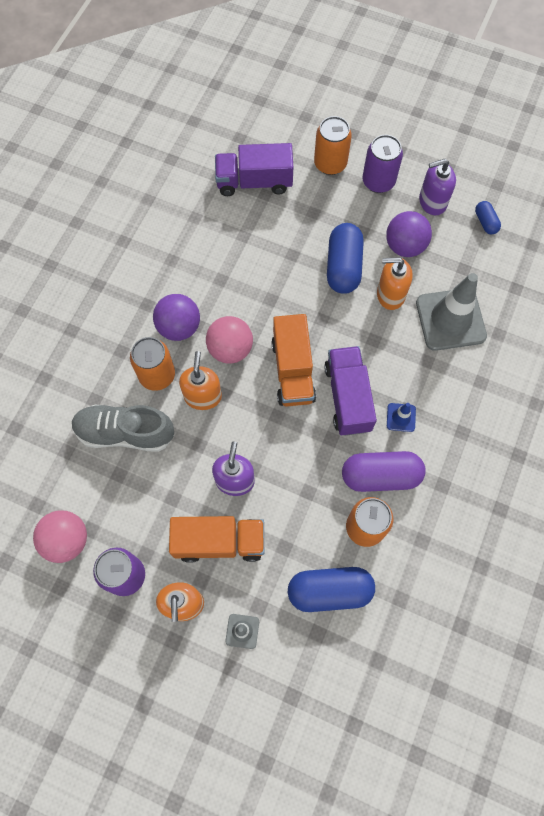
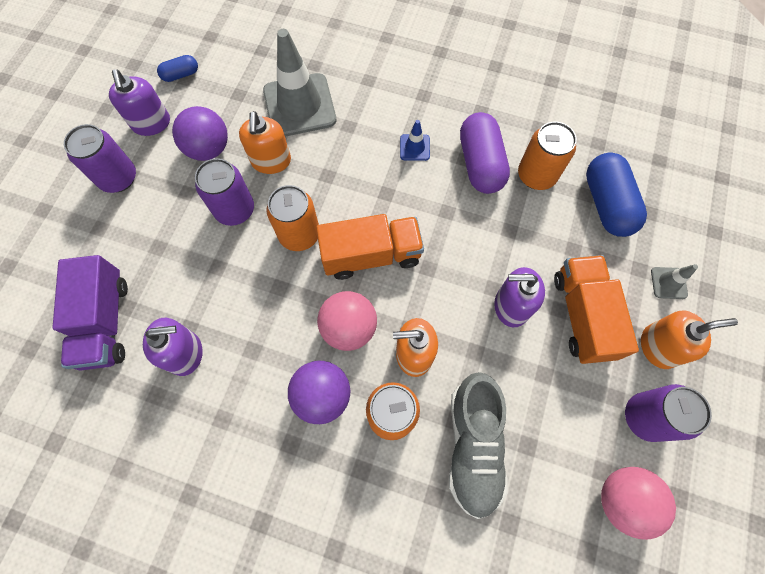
camera: 95 degrees left, 0 degrees up
(224, 235) = (185, 353): none -> purple soap dispenser
(330, 164) = (86, 232): orange can -> orange can (299, 234)
(343, 267) = (235, 210): blue capsule -> purple can
(347, 397) = (398, 197): purple truck -> none

